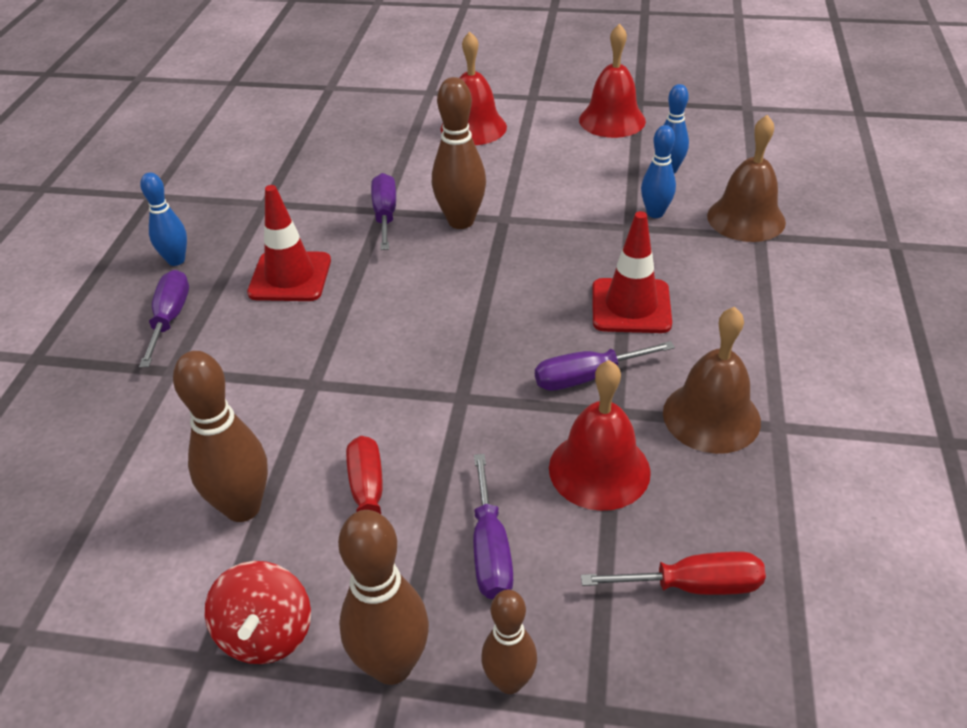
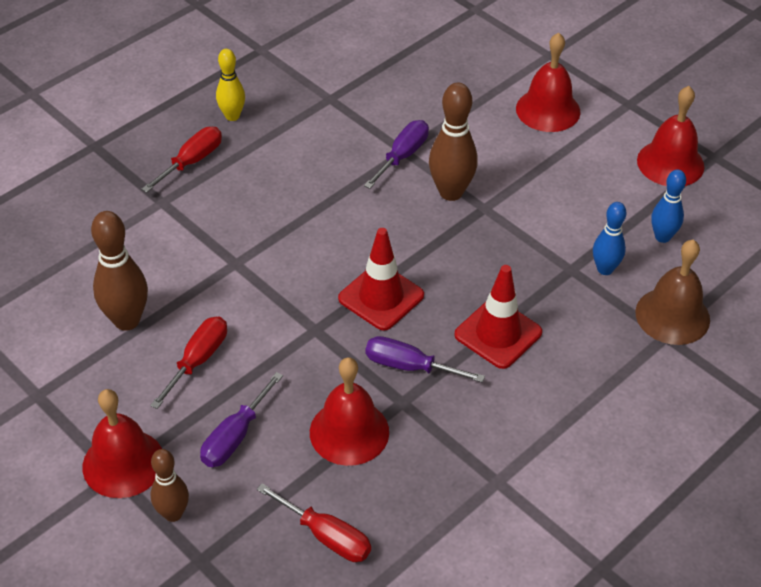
camera: 35 degrees right, 5 degrees up
(170, 318) = (192, 161): purple screwdriver -> red screwdriver
(176, 260) = (232, 116): blue bowling pin -> yellow bowling pin
(266, 633) = (77, 402): red spinning top -> none
(290, 277) = (292, 172): red traffic cone -> red traffic cone (381, 297)
(392, 665) = (123, 463): brown bowling pin -> red bell
(711, 416) = (460, 445): brown bell -> none

